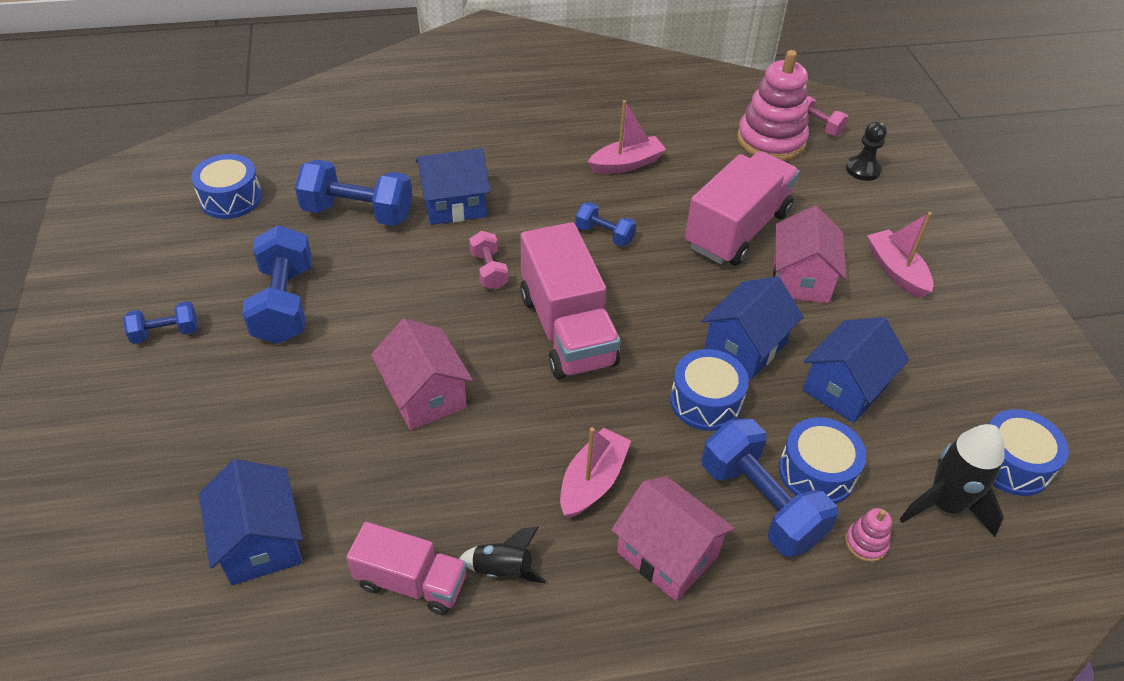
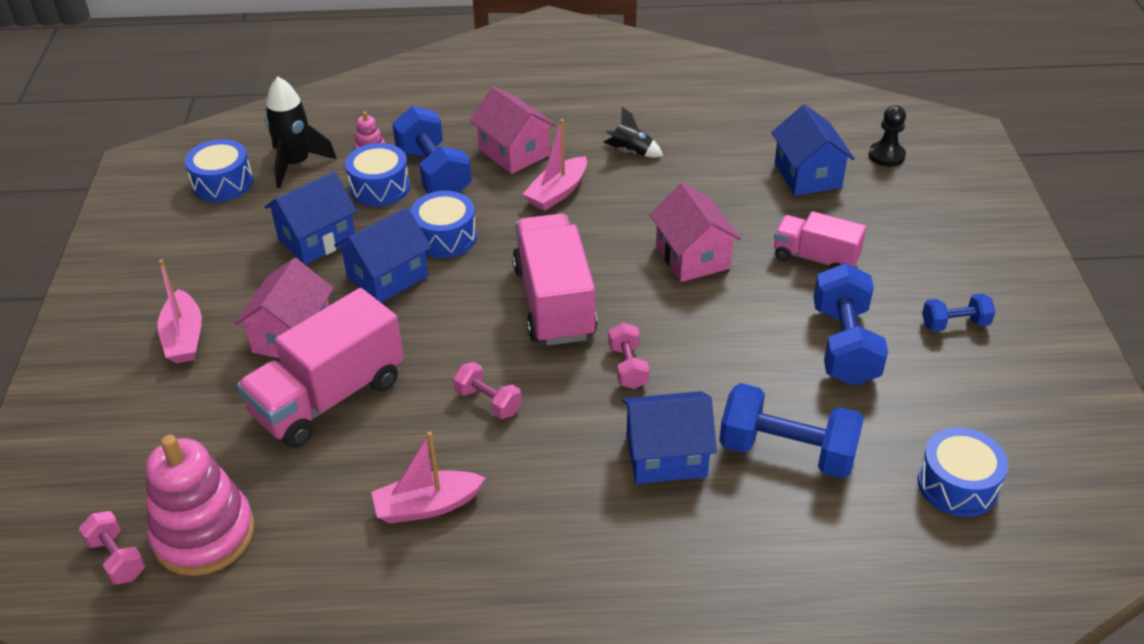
camera: 170 degrees left, 5 degrees down
(411, 582) = (696, 150): pink truck -> pink truck (815, 258)
(604, 235) = (488, 402): blue dumbbell -> pink dumbbell
(863, 169) = (112, 474): black pawn -> black pawn (886, 155)

